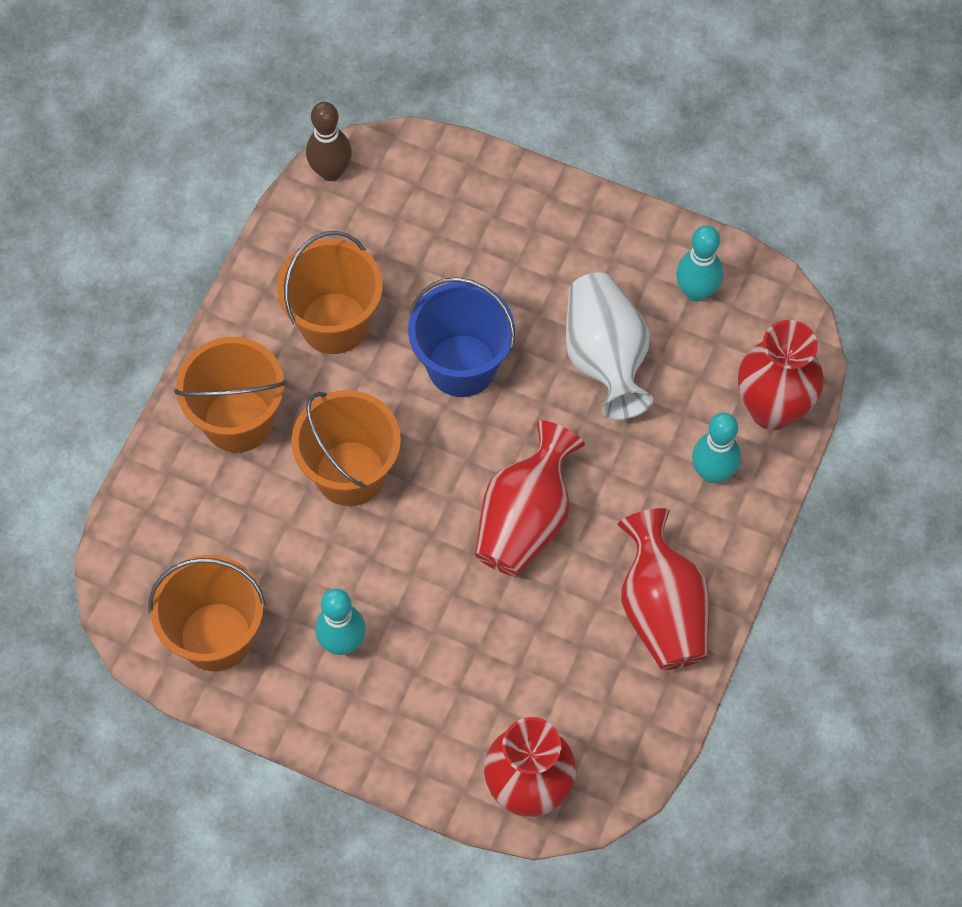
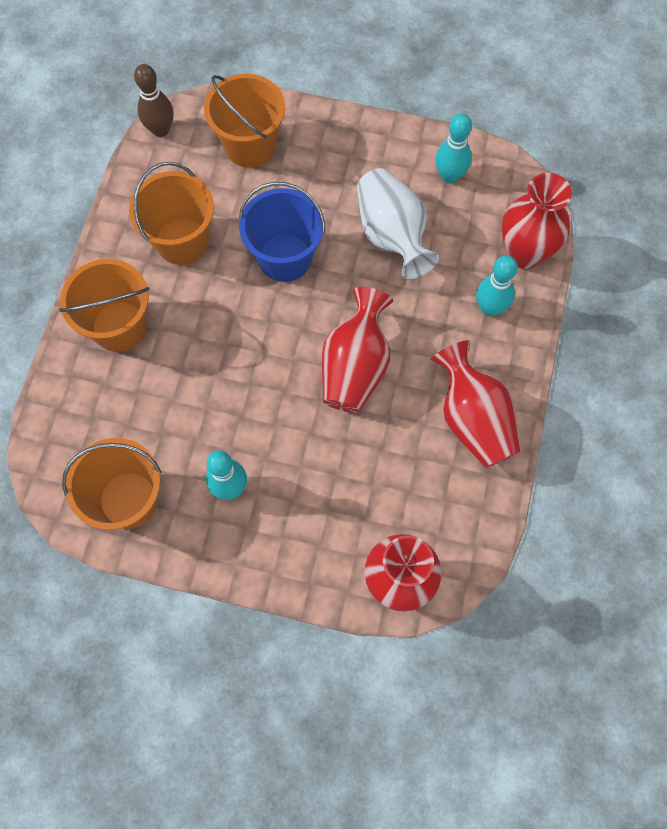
camera: 10 degrees left, 5 degrees up
(350, 473) = (213, 353): orange bucket -> orange bucket (250, 145)

